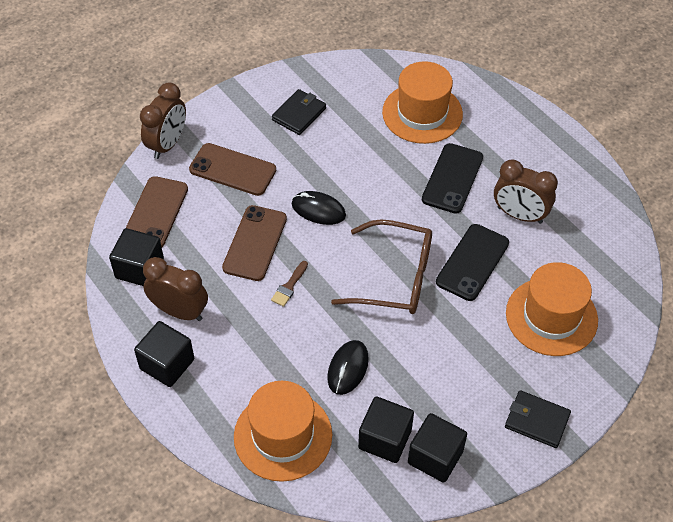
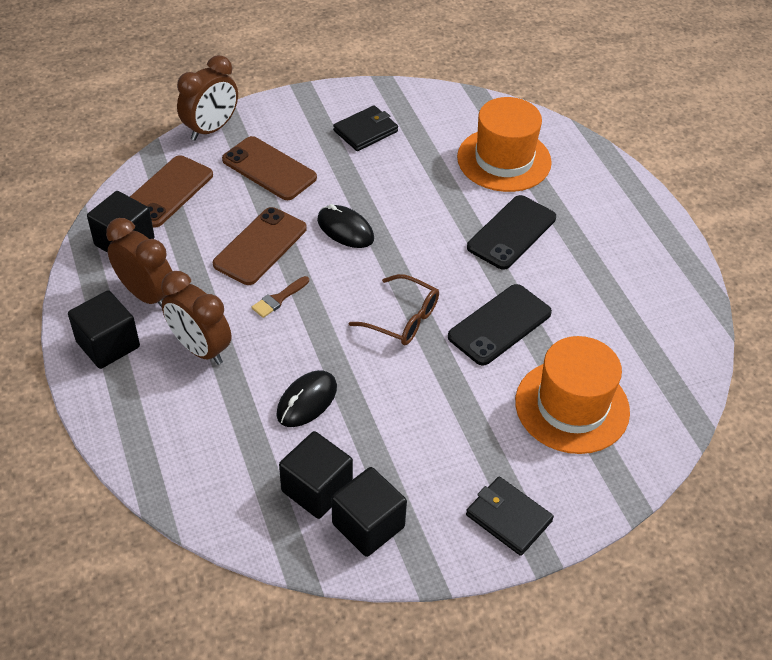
camera: 15 degrees right, 5 degrees down
(283, 436) = (201, 453): orange hat -> none
(395, 277) = (403, 319): brown glasses -> brown glasses, size x0.64
(519, 215) = (576, 288): brown clock -> brown clock (200, 349)

